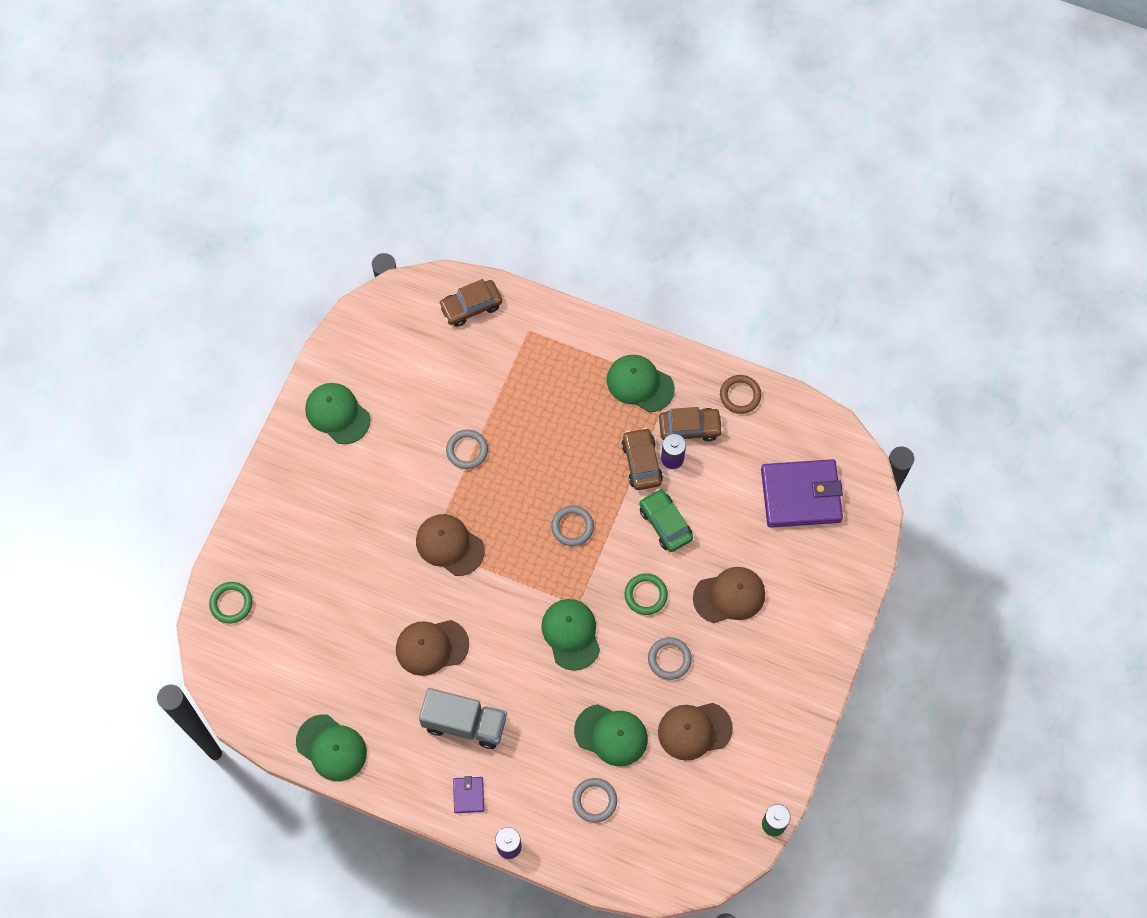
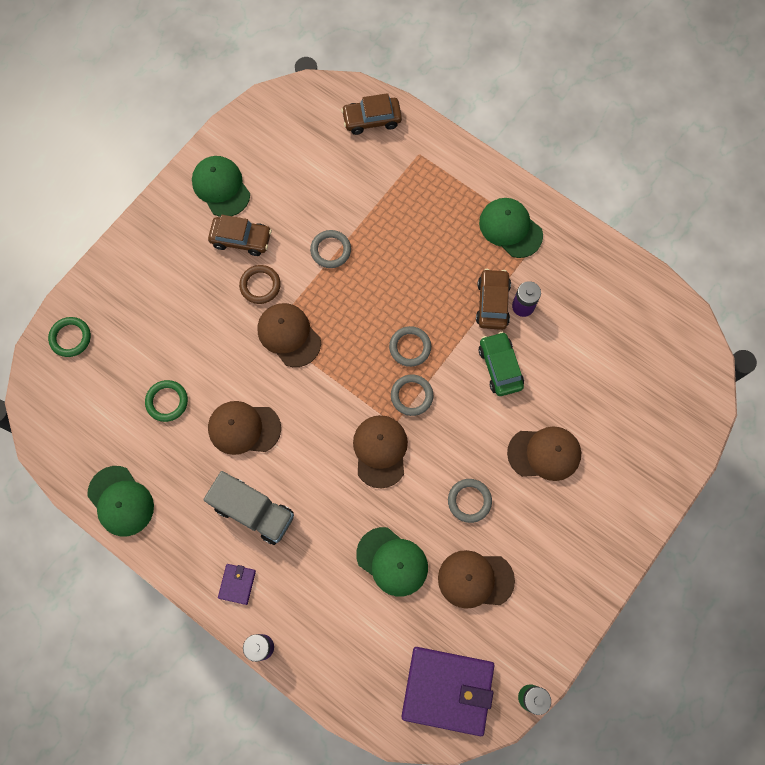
camera: 15 degrees right, 5 degrees up
(571, 634) = (380, 451): green cap -> brown cap
(594, 800) = (358, 623): grey ring -> grey ring (411, 396)
(645, 595) = (463, 431): green ring -> green ring (167, 401)
(689, 428) = (547, 281): brown car -> brown car (241, 239)
(740, 395) = (604, 262): brown ring -> brown ring (260, 285)
(801, 495) = (639, 373): purple wallet -> purple wallet (447, 690)

